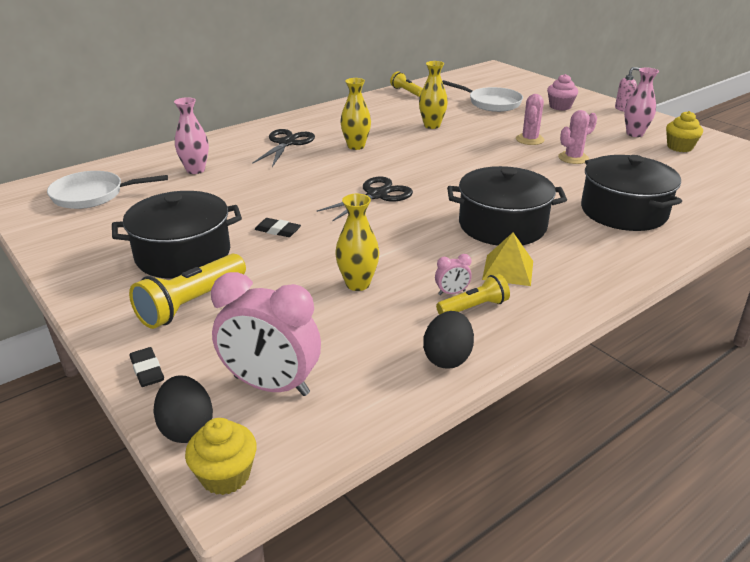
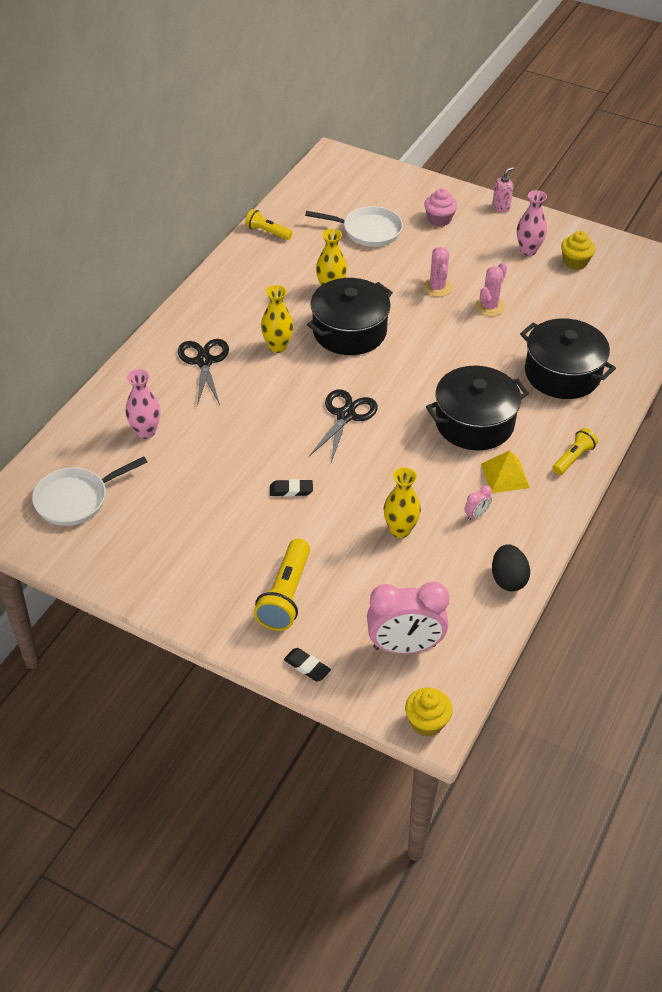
camera: 25 degrees left, 15 degrees up
(183, 254) = (232, 545): black pot -> black pot (349, 331)
(187, 428) = (374, 700): black egg -> none
(474, 307) = (500, 524): yellow flashlight -> yellow flashlight (573, 458)

